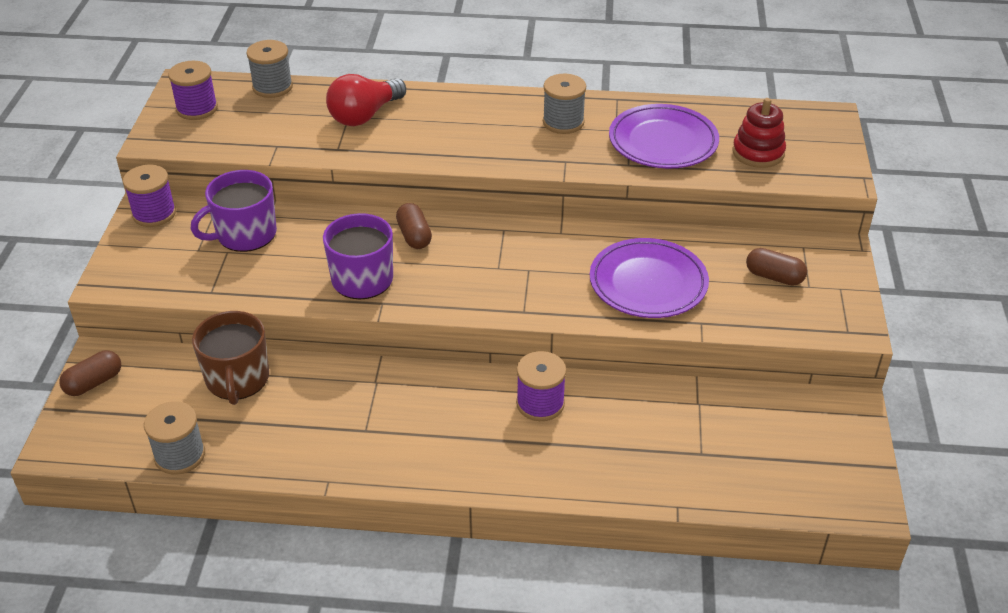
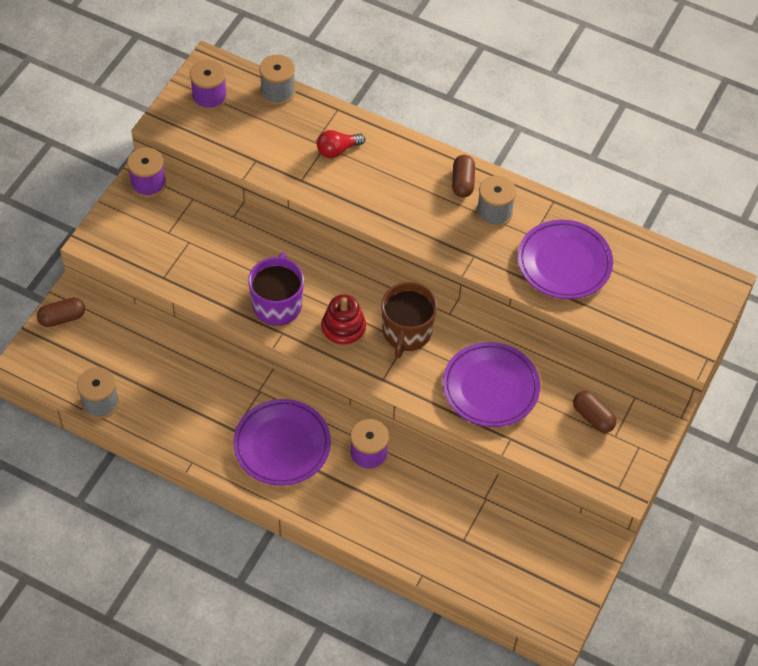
camera: 20 degrees right, 15 degrees up
(237, 379) = (162, 352): brown mug -> brown mug (407, 332)
(245, 234) = (208, 229): purple mug -> none
(364, 115) = (337, 150): red light bulb -> red light bulb, size x0.64
(414, 236) = (334, 276): brown capsule -> brown capsule (462, 182)
(432, 427) = (282, 445): none -> purple plate
(758, 153) = (636, 302): red stacking toy -> red stacking toy (343, 329)

